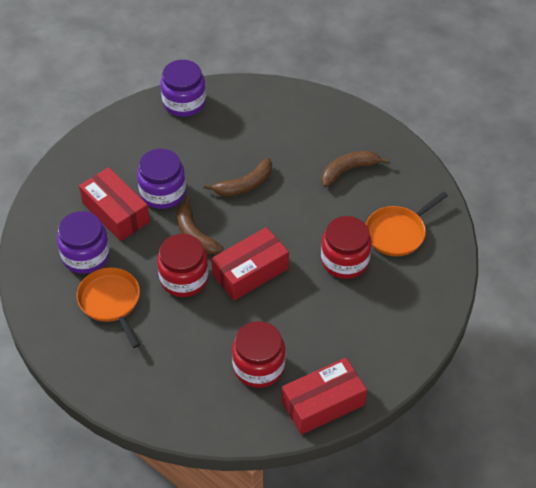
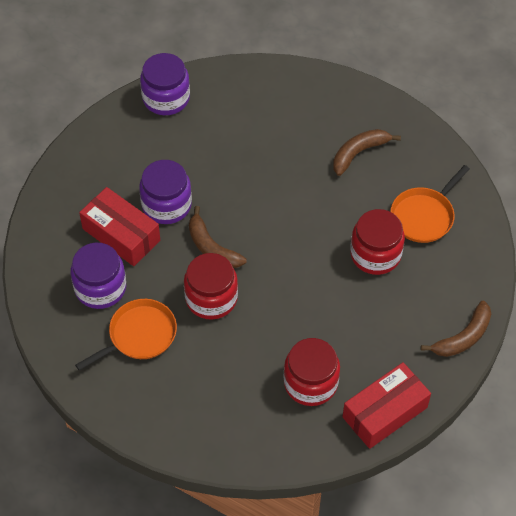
camera: 10 degrees left, 5 degrees up
(111, 301) = (139, 335): orange pan -> orange pan turned 90 degrees clockwise
(244, 185) = (252, 184): brown banana -> brown banana (463, 337)
(250, 272) = (279, 281): red box -> none

